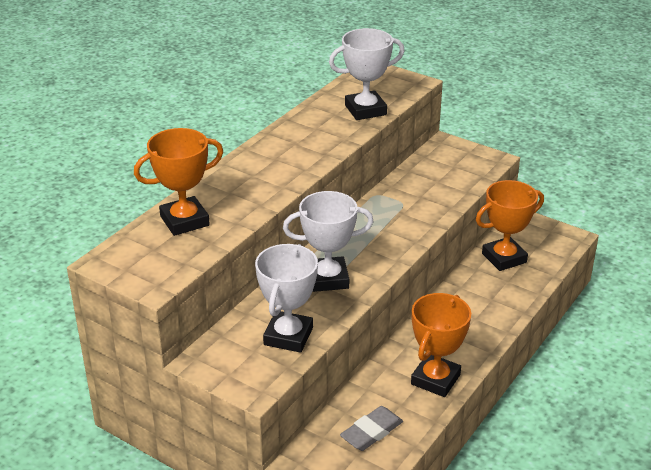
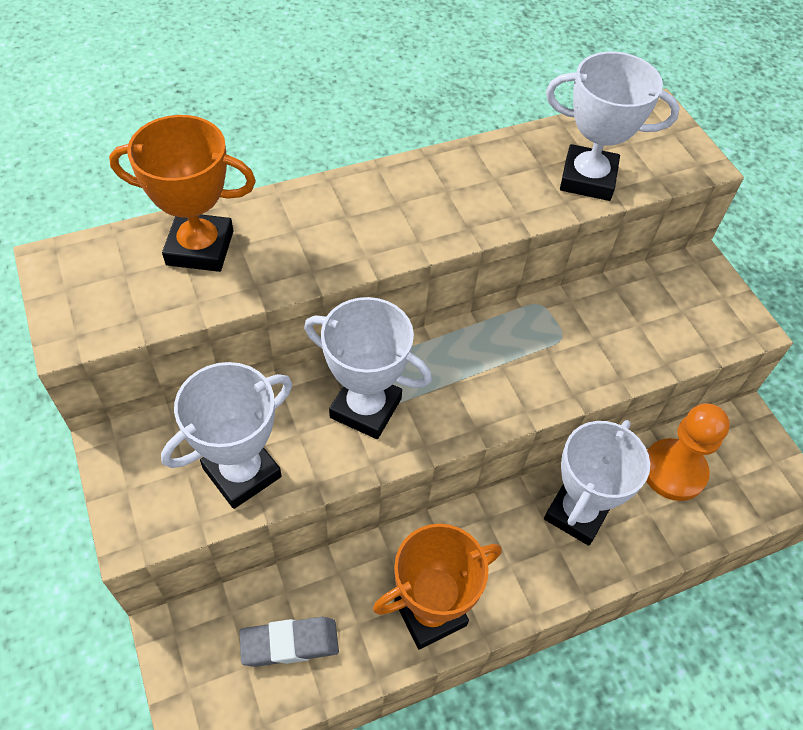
camera: 30 degrees right, 20 degrees up
(471, 299) = (577, 513): none -> white trophy
(504, 258) = (673, 471): orange trophy -> orange pawn

